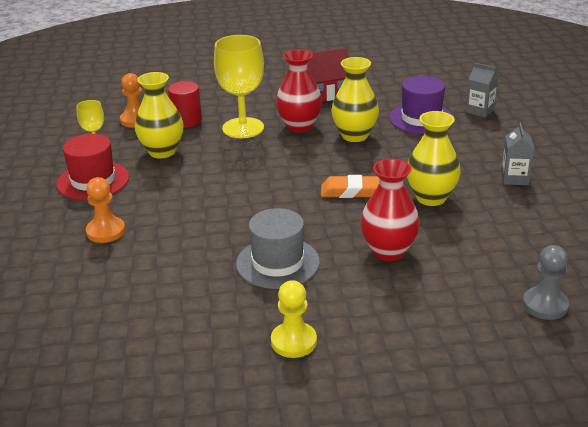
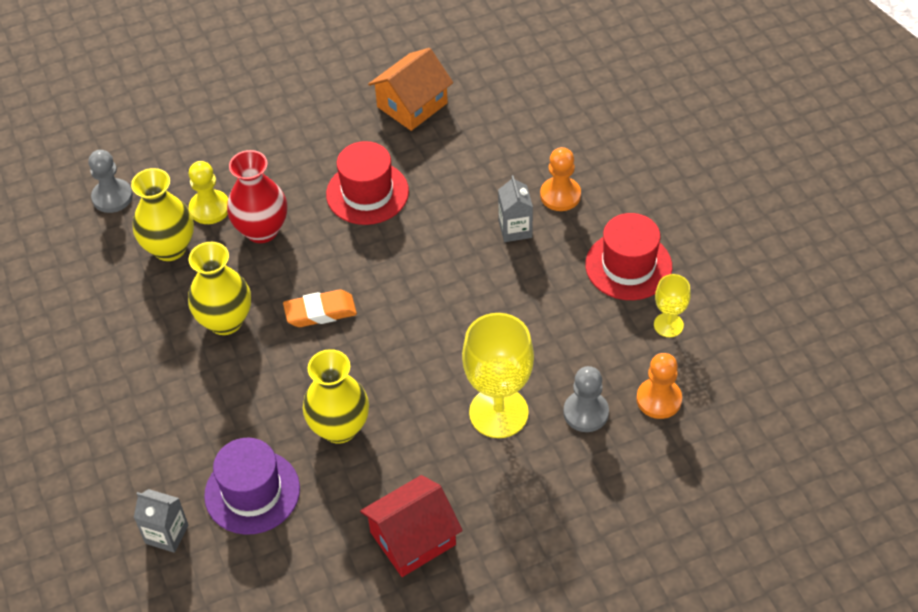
camera: 165 degrees right, 20 degrees up
(162, 151) = (579, 337): yellow vase -> yellow vase (170, 248)
(186, 121) = (586, 413): red cylinder -> grey pawn
(192, 334) = (412, 105): none -> orange house
(278, 263) = (367, 193): grey hat -> red hat
(293, 341) = (325, 116): yellow pawn -> yellow pawn (209, 208)
(299, 126) = (421, 433): red vase -> none
(514, 178) = (126, 378): grey carton -> grey carton (515, 229)

